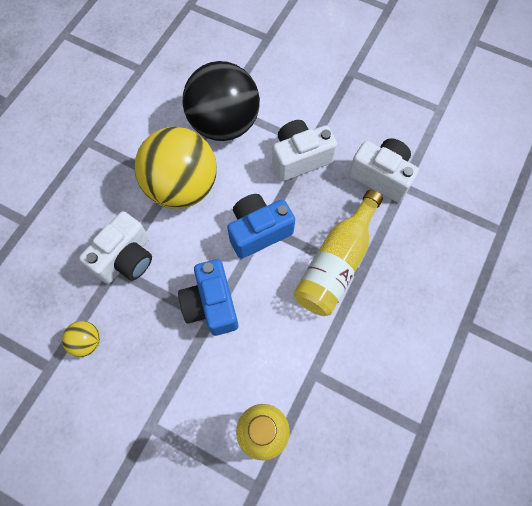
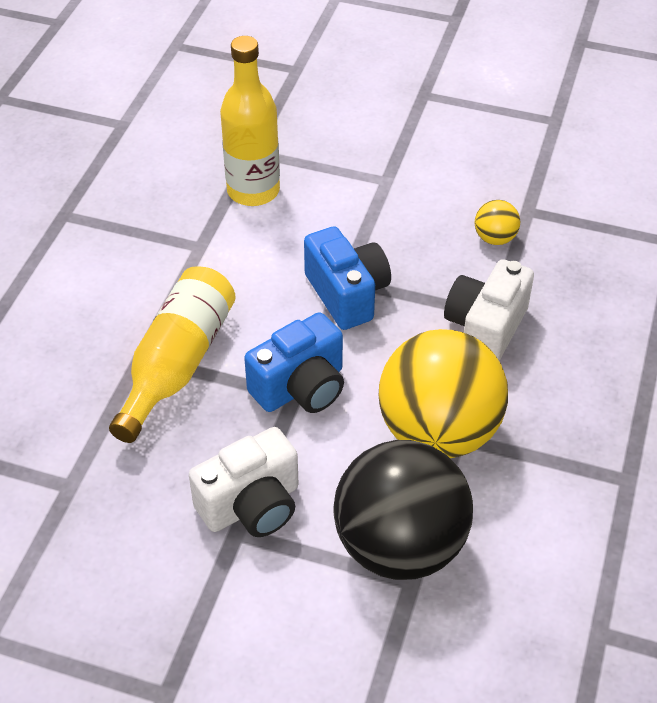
camera: 170 degrees right, 20 degrees down
(381, 176) = (107, 496): white camera -> none

